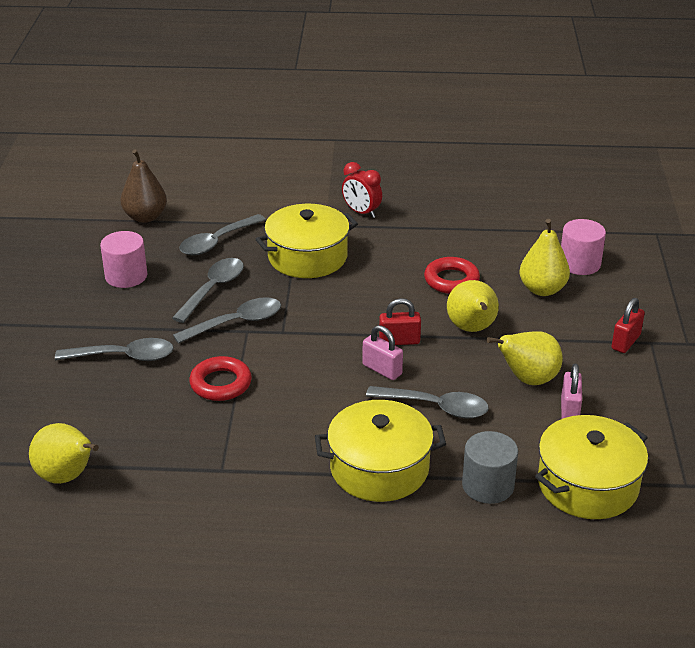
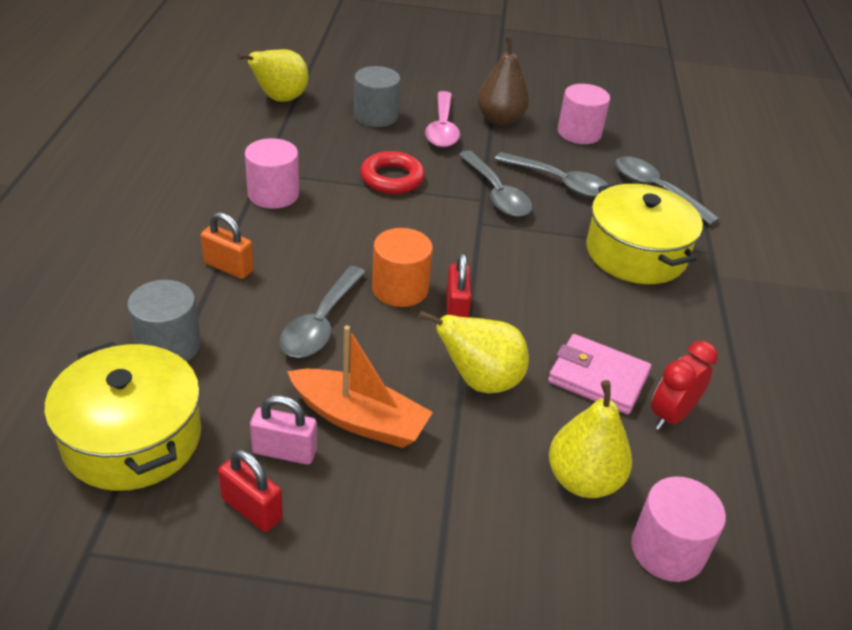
camera: 90 degrees right, 5 degrees up
(101, 402) = (376, 116): none -> grey cylinder
(124, 356) = (442, 128): grey spoon -> pink spoon
(145, 217) = (696, 147): brown pear -> brown pear (500, 119)
(260, 456) = (273, 194): none -> pink cylinder
(361, 212) = (757, 310): red clock -> red clock (671, 415)
(379, 468) = (228, 267): yellow pot -> orange padlock
(382, 370) = (400, 288): pink padlock -> orange cylinder
(451, 280) = (598, 378): red ring -> pink wallet
(527, 379) = (360, 419): yellow pear -> orange boat
(625, 342) = (438, 563): red padlock -> red padlock (252, 509)

